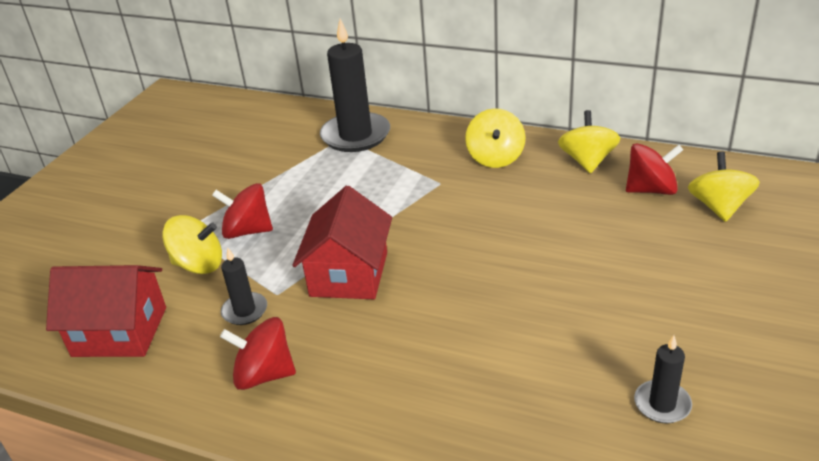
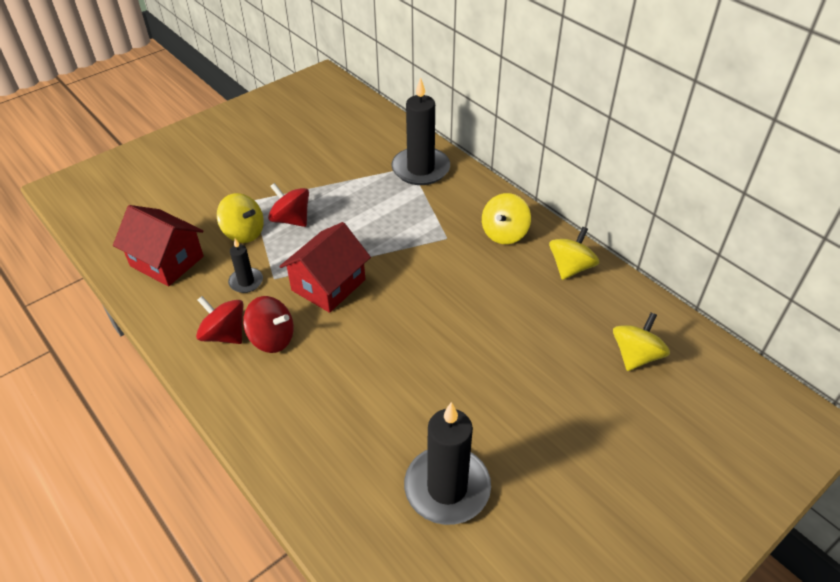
camera: 25 degrees right, 10 degrees up
(651, 190) = (597, 315): red spinning top -> red spinning top (272, 338)
(662, 404) = (447, 487): black candle -> black candle, size x1.99

